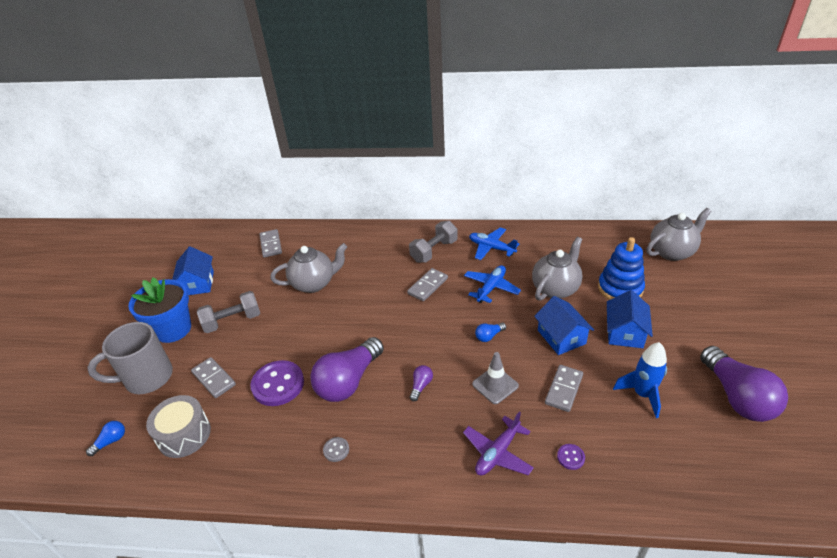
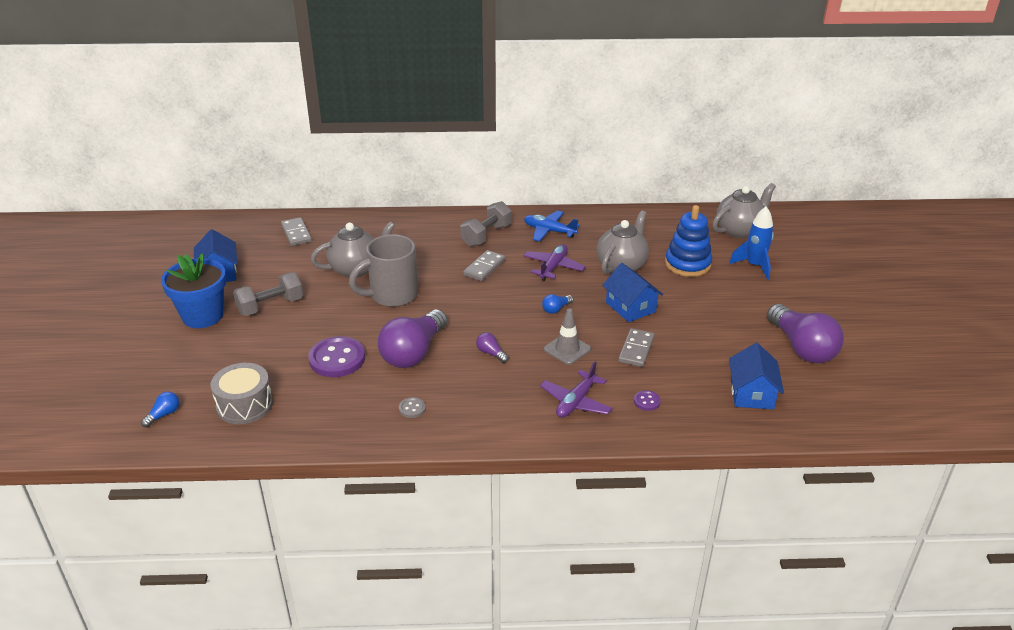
camera: 10 degrees left, 5 degrees down
(146, 378) = (186, 360): grey mug -> grey mug (392, 295)
(214, 379) = (264, 357): grey domino -> none
(421, 386) = (491, 353): purple light bulb -> purple light bulb turned 60 degrees counterclockwise
(491, 288) = (553, 267): blue plane -> purple plane
(625, 332) = (694, 301): blue house -> blue house (752, 393)
(642, 394) = (712, 350): blue rocket -> blue rocket (754, 266)

